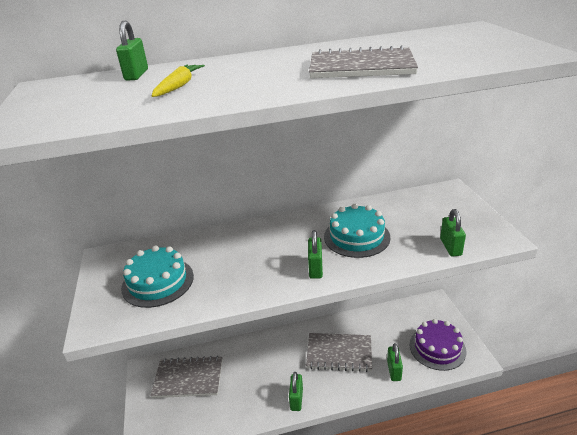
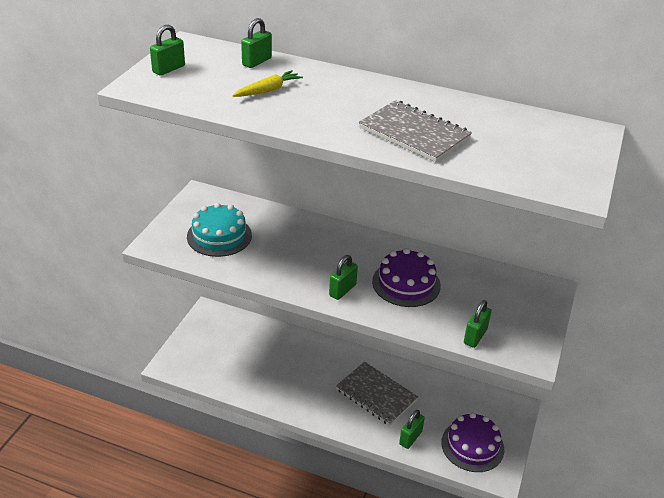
camera: 30 degrees right, 5 degrees up
(188, 378) = (235, 339): grey notebook -> none
(296, 399) = (305, 407): green padlock -> green padlock (169, 69)
(356, 237) = (406, 283): turquoise cake -> purple cake

